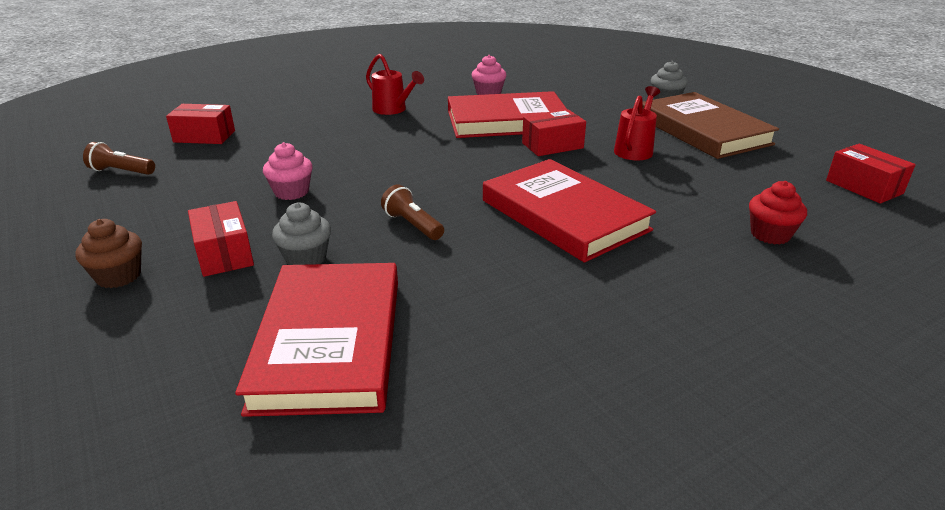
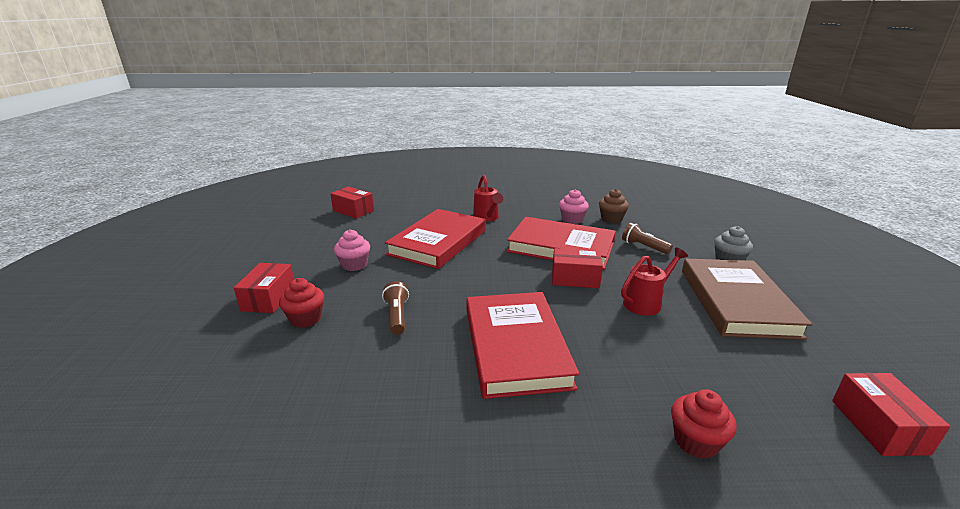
camera: 30 degrees right, 5 degrees down
(118, 276) = (204, 295): brown cupcake -> brown cupcake (611, 219)
(121, 171) = (286, 224): brown flashlight -> brown flashlight (643, 247)
(306, 258) = (305, 319): grey cupcake -> red cupcake
(329, 342) = (244, 391): red book -> red book (438, 242)

